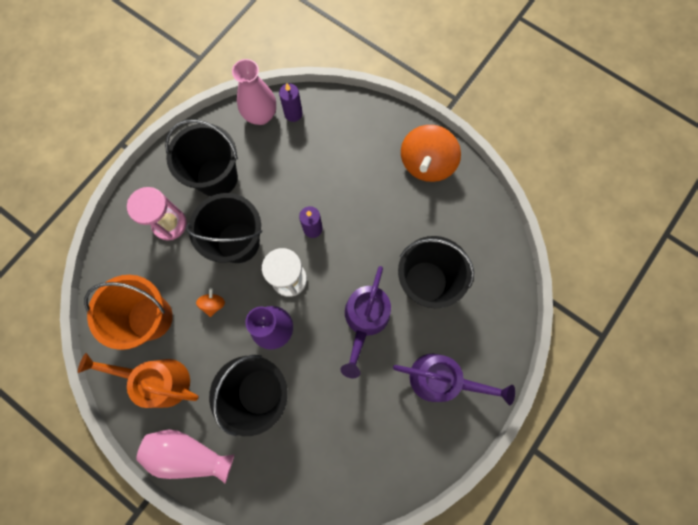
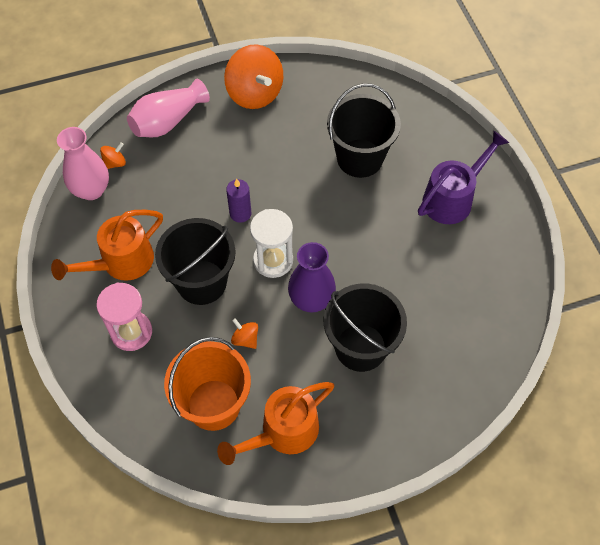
camera: 55 degrees left, 15 degrees down
(189, 453) = (375, 444): pink vase -> pink vase (168, 121)
(217, 177) = (120, 263): black bucket -> orange watering can
(293, 113) = (115, 163): purple candle -> orange spinning top
(365, 320) = (358, 223): purple watering can -> none

